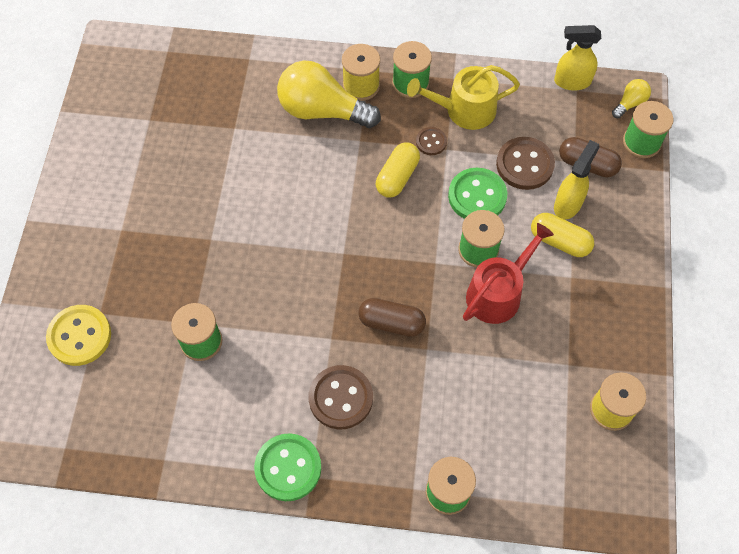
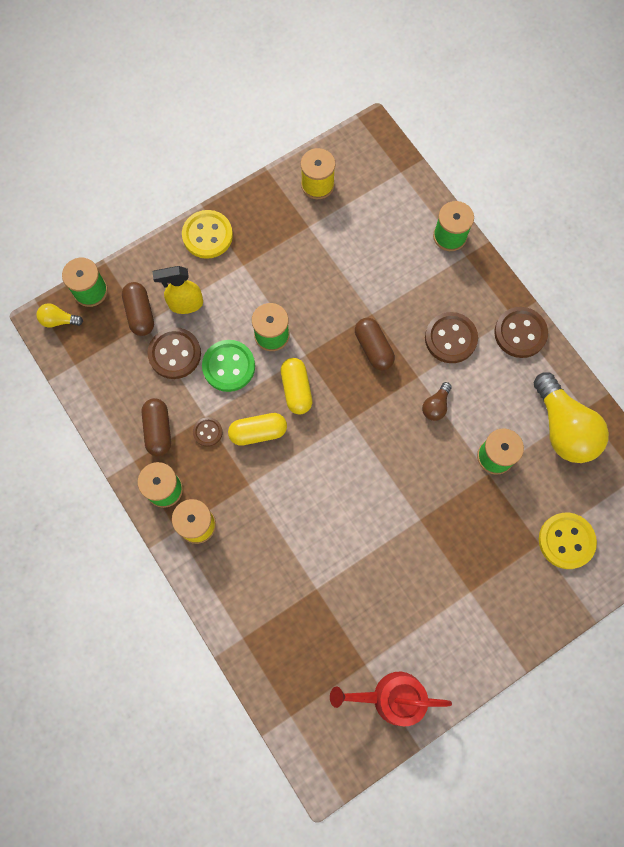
camera: 130 degrees left, 10 degrees up
(288, 468) = (520, 333): green button -> brown button
(291, 331) = (435, 406): none -> brown light bulb
(322, 110) = (245, 535): yellow light bulb -> yellow light bulb (563, 428)
(464, 110) = (158, 430): yellow watering can -> brown capsule
(498, 293) = (294, 300): red watering can -> red watering can (391, 698)
(559, 241) = (221, 289): yellow capsule -> yellow capsule (296, 389)
(571, 81) = (69, 373): yellow spray bottle -> none
(628, 269) = (207, 235): none -> yellow button

